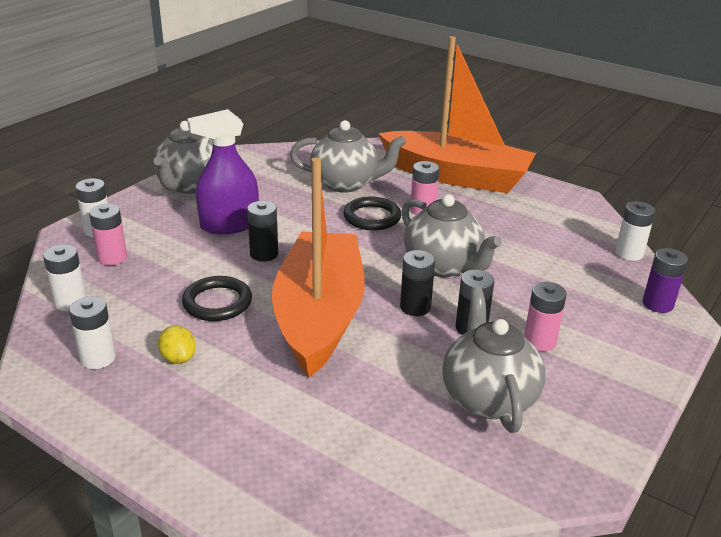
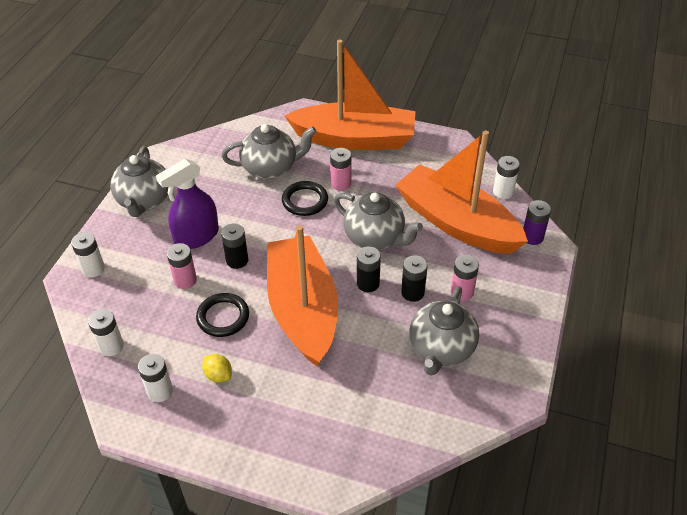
camera: 15 degrees left, 15 degrees up
(112, 258) = (120, 294): pink battery -> pink battery (185, 280)
(488, 397) = (441, 349): grey teapot -> grey teapot turned 135 degrees counterclockwise
(556, 271) = (457, 223): none -> orange boat

